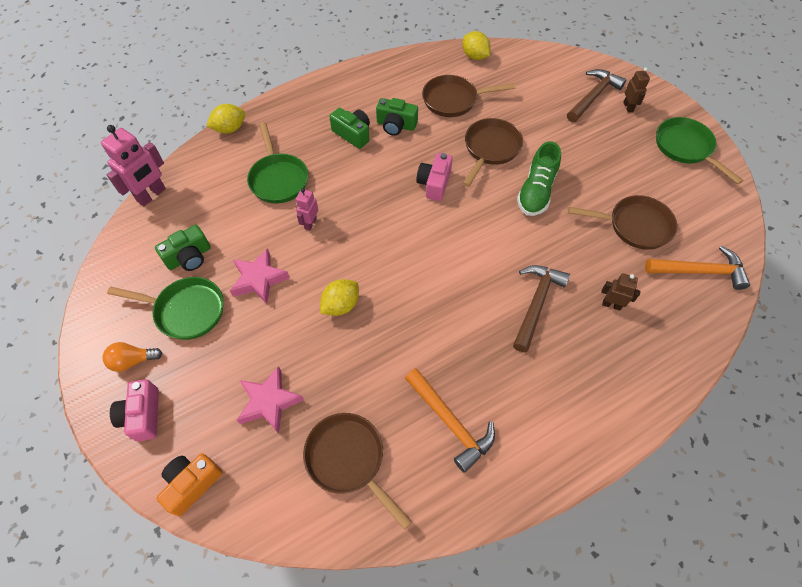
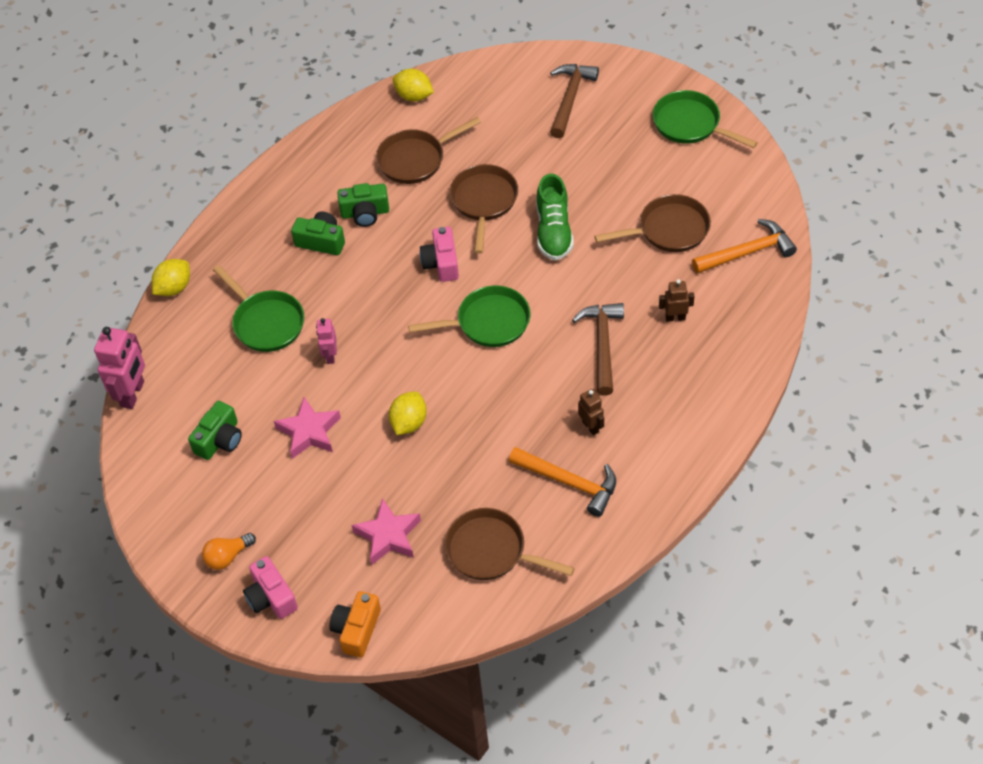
camera: 20 degrees left, 5 degrees down
(186, 311) = (251, 491): green pan -> green pan (488, 322)
(628, 107) = (613, 98): brown robot -> brown robot (590, 426)

